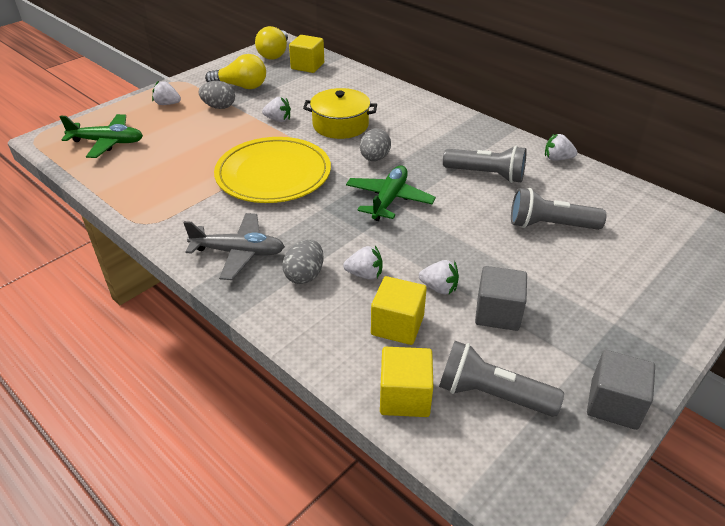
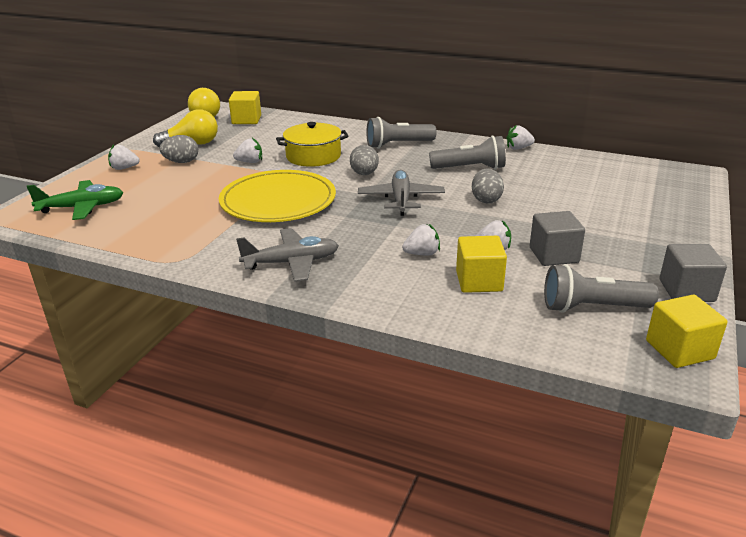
camera: 20 degrees left, 10 degrees down
(305, 275) = (368, 265): grey egg -> grey egg (486, 199)
(389, 199) = (401, 199): green plane -> grey plane
(404, 396) = (524, 326): yellow cube -> yellow cube (679, 350)
(550, 225) = (548, 191): grey flashlight -> grey flashlight (398, 145)

